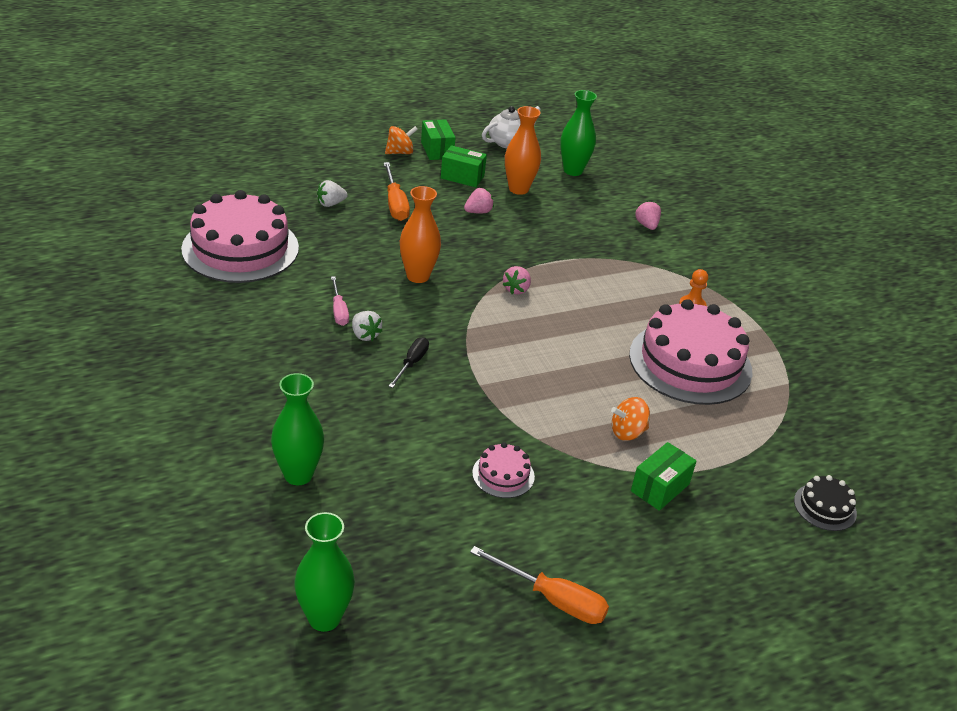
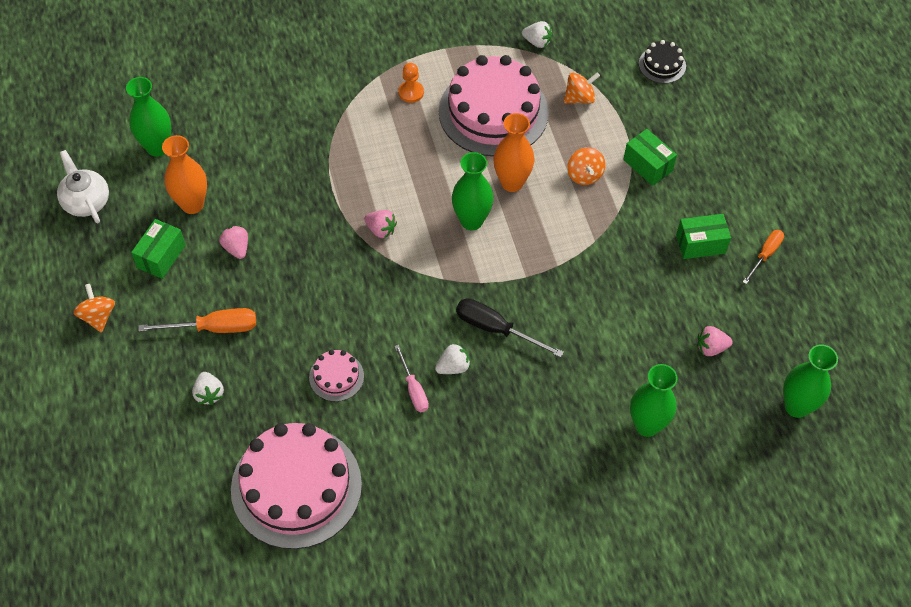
camera: 80 degrees left, 20 degrees up
(339, 311) = (413, 389): pink screwdriver -> pink screwdriver turned 75 degrees clockwise
(412, 363) = (496, 329): black screwdriver -> black screwdriver, size x1.52
(418, 276) = (355, 314): orange vase -> orange vase (512, 183)
(437, 150) = (96, 277): green box -> green box (700, 244)
(503, 475) = (639, 271): pink cake -> pink cake (336, 376)
(542, 347) = (471, 221): none -> green vase
(552, 599) = (765, 255): orange screwdriver -> orange screwdriver, size x0.66
(646, 225) = (272, 101): pink strawberry -> pink strawberry (711, 347)
(738, 430) = (579, 98): none -> orange spinning top
(805, 397) = (537, 42): none -> white strawberry

